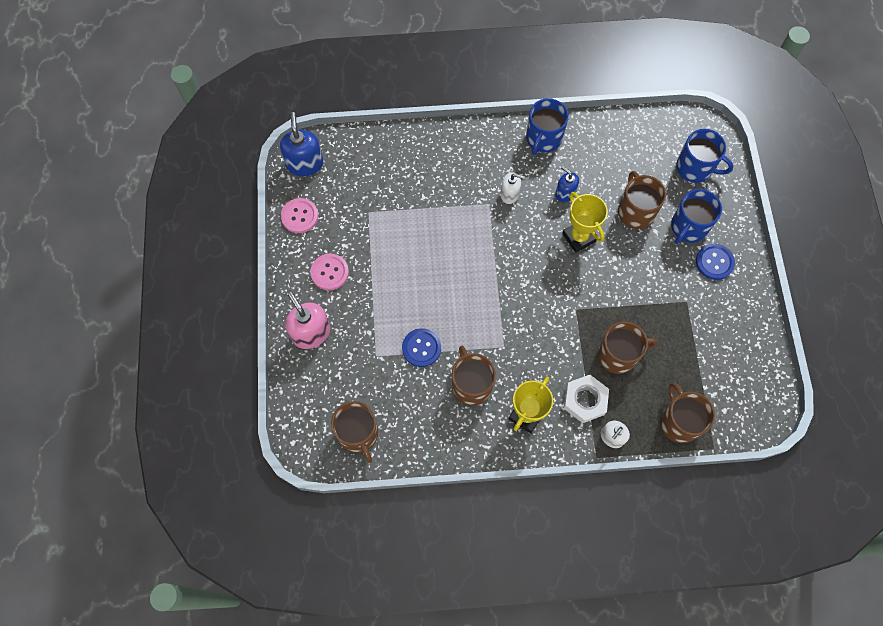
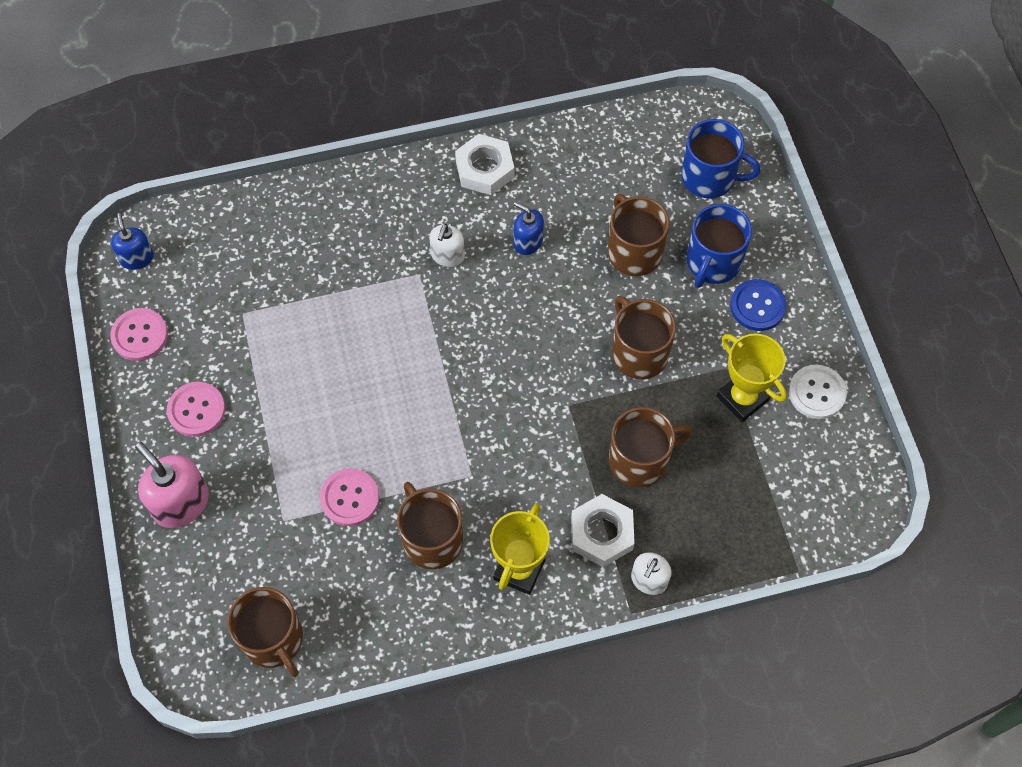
camera: 10 degrees left, 5 degrees down
(305, 164) = (137, 258): blue soap dispenser -> blue soap dispenser, size x0.61
(421, 348) = (350, 498): blue button -> pink button
(509, 194) = (447, 255): white soap dispenser -> white soap dispenser turned 105 degrees clockwise
(543, 139) = (485, 169): blue mug -> white nut
(579, 237) = (557, 301): yellow trophy -> yellow trophy (742, 398)
(679, 421) = (742, 541): brown mug -> brown mug (638, 353)
(746, 328) = (817, 393): none -> white button

